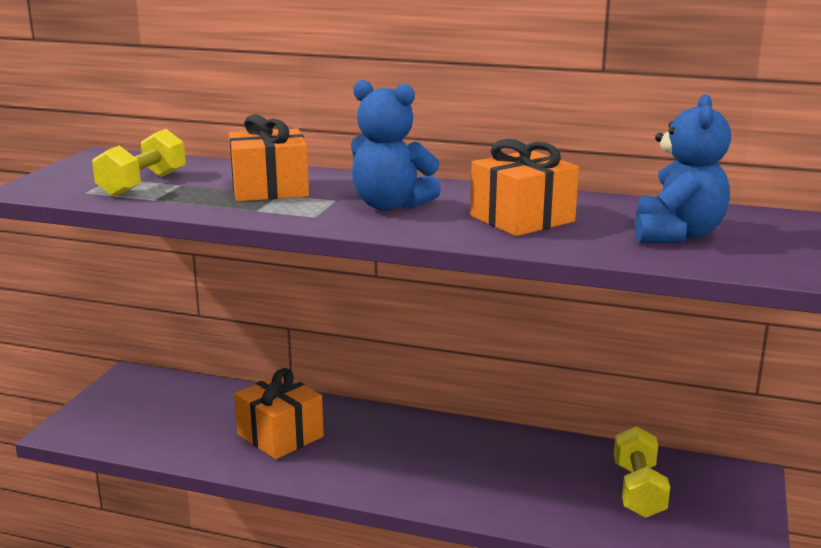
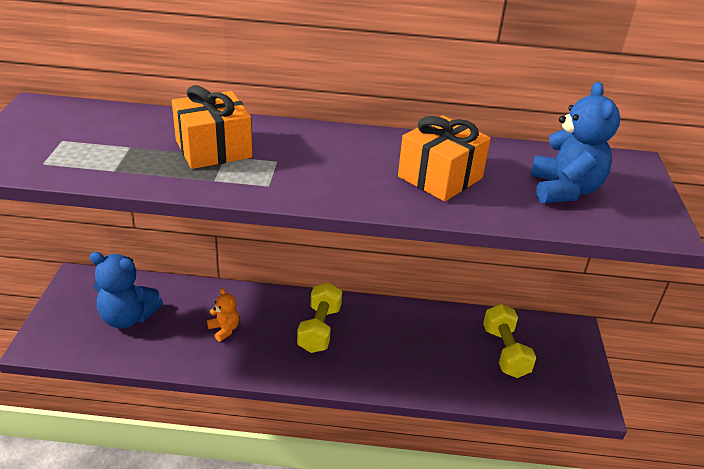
camera: 15 degrees left, 15 degrees up
(143, 184) = (94, 148): yellow dumbbell -> yellow dumbbell (319, 329)
(280, 435) = (224, 329): orange gift -> orange teddy bear
(390, 205) = (326, 166): blue teddy bear -> blue teddy bear (128, 317)

